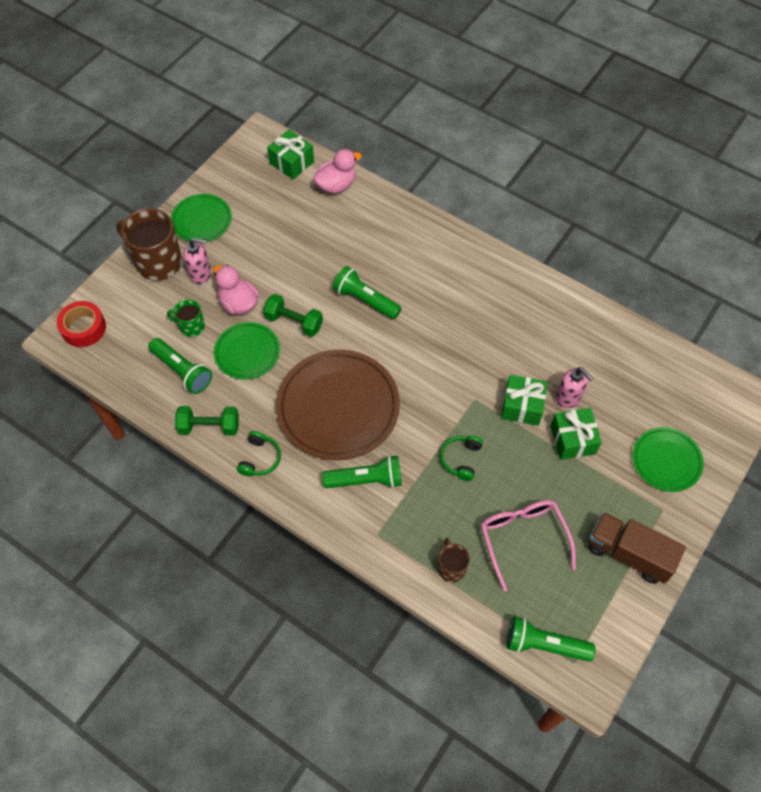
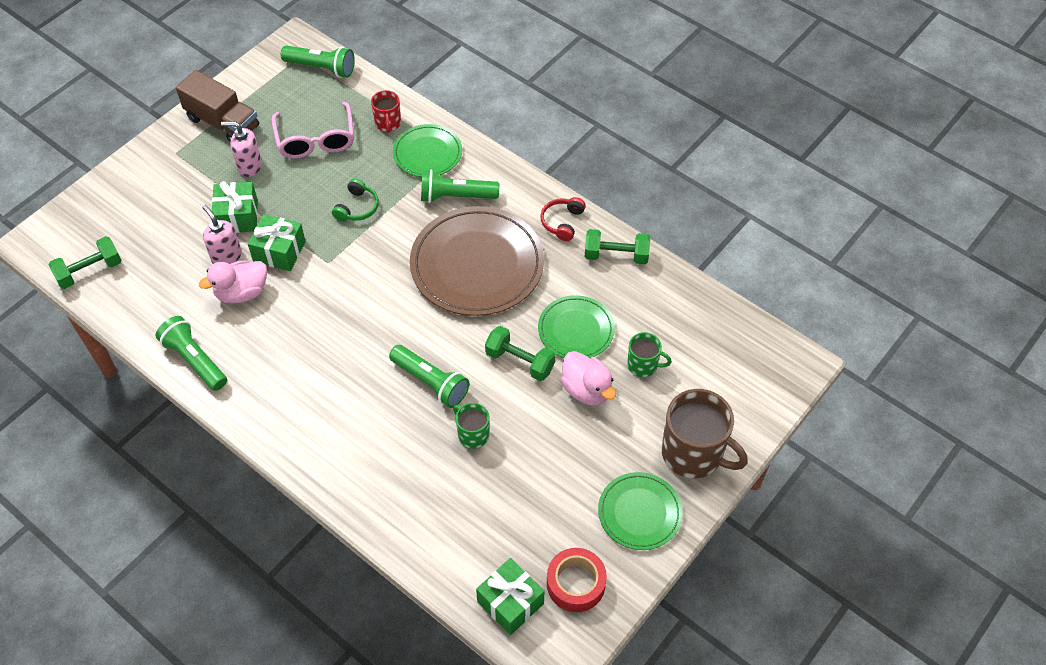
camera: 175 degrees left, 5 degrees down
(83, 328) = (773, 373): red tape -> red tape (575, 583)
(182, 371) = (650, 314): green flashlight -> green flashlight (195, 360)
(201, 274) = (636, 433): pink soap dispenser -> pink soap dispenser (249, 166)
(260, 458) = (562, 222): green headphones -> red headphones
(327, 264) = (472, 434): none -> green mug
(336, 185) = (448, 556): pink duck -> pink duck (242, 293)
(451, 567) = (388, 123): brown mug -> red mug
(666, 461) = (151, 192): green plate -> green plate (427, 153)
(685, 374) = (89, 271): none -> green dumbbell

